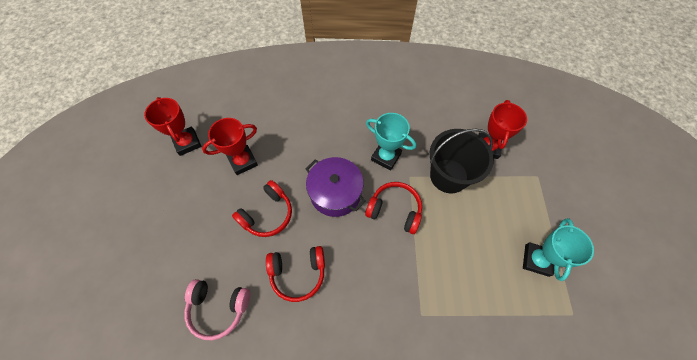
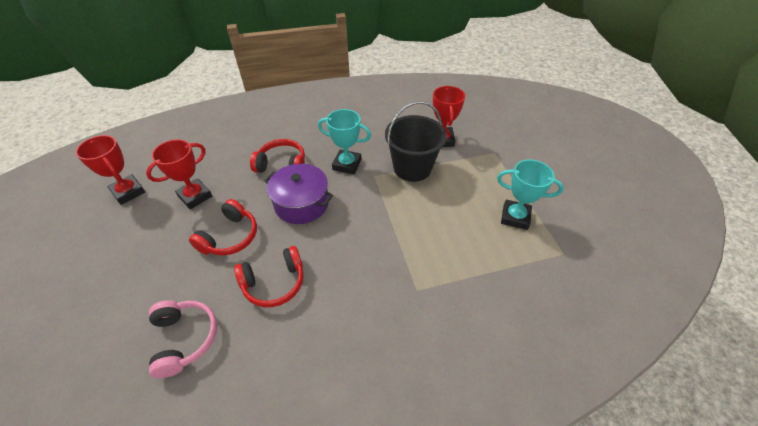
camera: 15 degrees left, 15 degrees down
(219, 308) = (185, 339): pink headphones -> pink headphones turned 105 degrees counterclockwise
(394, 210) = (366, 205): red headphones -> red headphones (282, 165)
(536, 260) = (515, 217): turquoise trophy -> turquoise trophy turned 75 degrees counterclockwise

